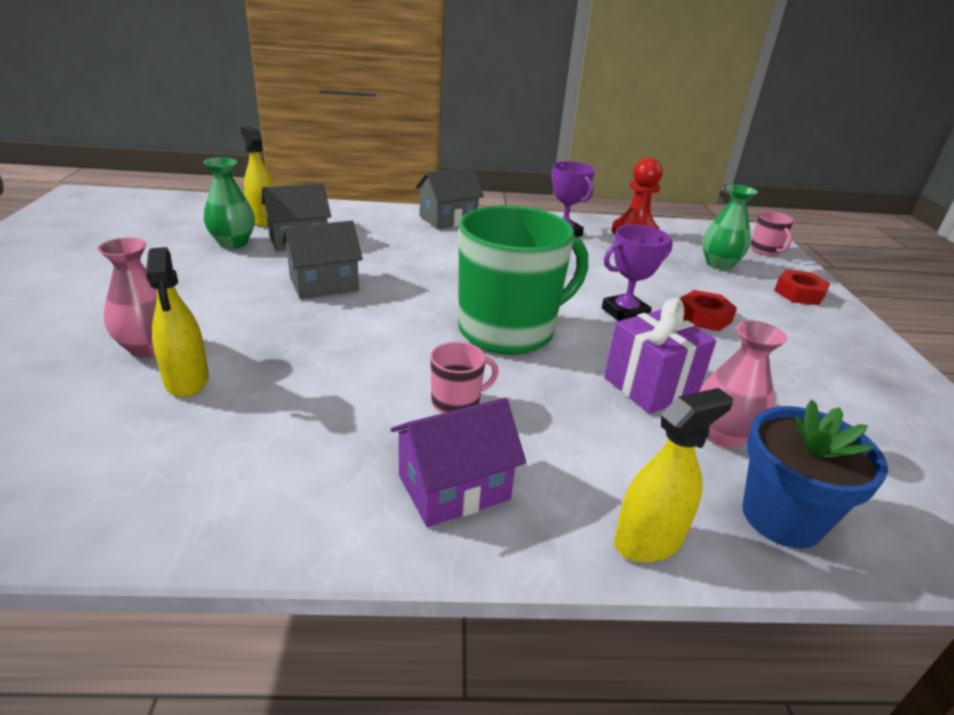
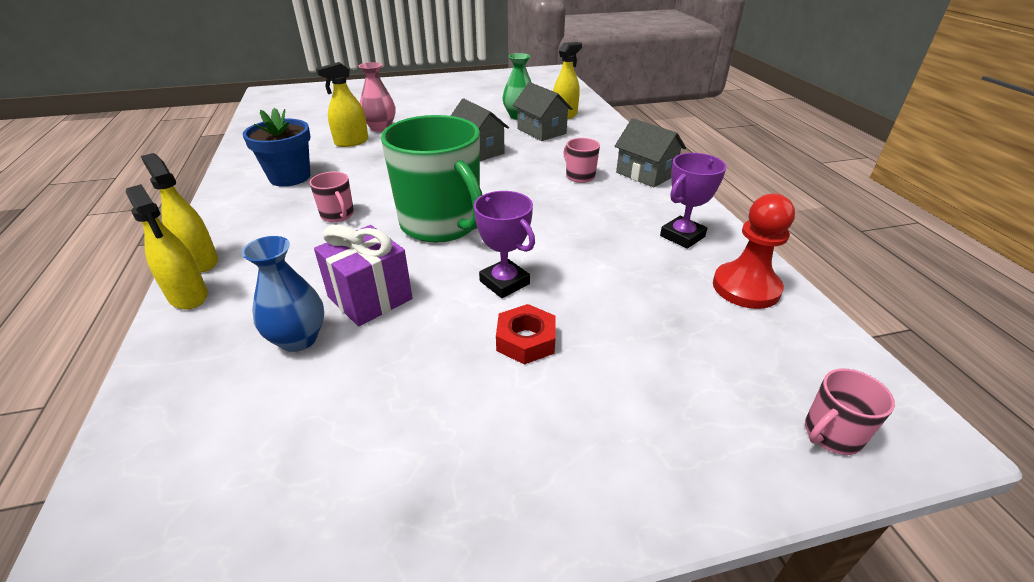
camera: 80 degrees right, 5 degrees up
(434, 245) = (579, 176): none -> pink mug
(454, 487) = (253, 224): purple house -> none
(556, 540) = (200, 261): none -> yellow spray bottle
(719, 264) = (707, 366): green vase -> none
(723, 435) = (298, 339): pink vase -> blue vase
(782, 517) = (190, 364): blue flower pot -> blue flower pot (290, 177)
(799, 293) = (668, 456): red nut -> none

